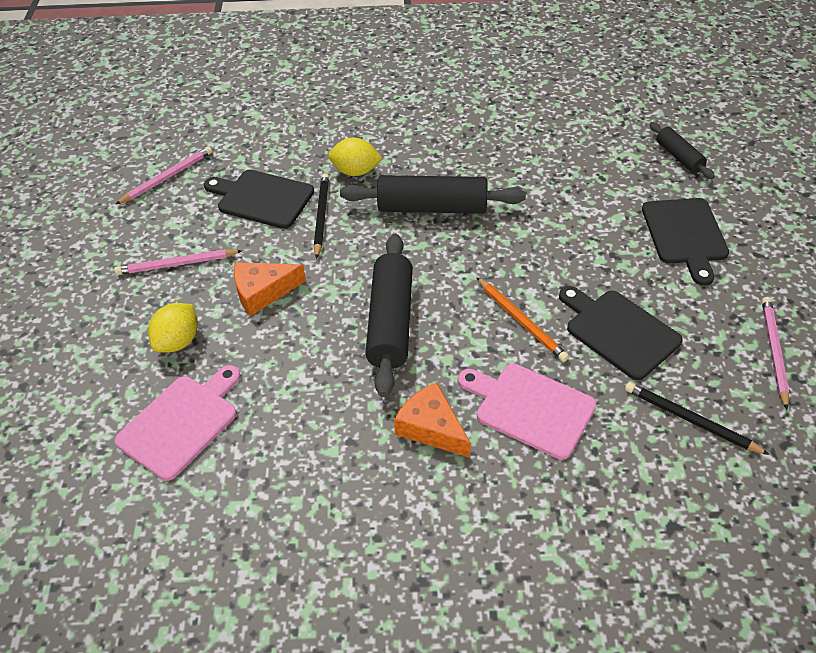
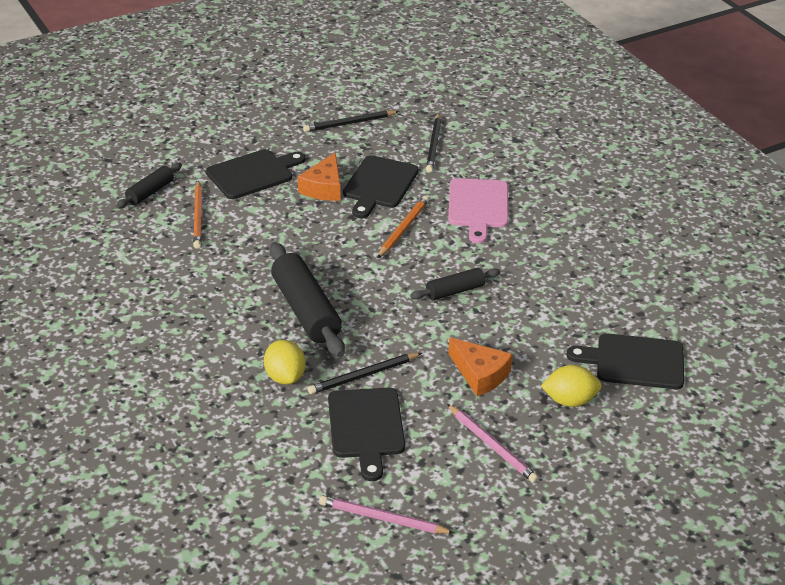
camera: 120 degrees left, 10 degrees down
(181, 423) = (634, 361): pink cutting board -> black cutting board
(391, 322) = (455, 291): black rolling pin -> black rolling pin, size x0.55
(431, 427) = (530, 243): orange cheese -> orange cheese (324, 187)
(620, 178) = (198, 217): none -> orange pencil
(773, 351) = (349, 123): pink pencil -> black pencil

